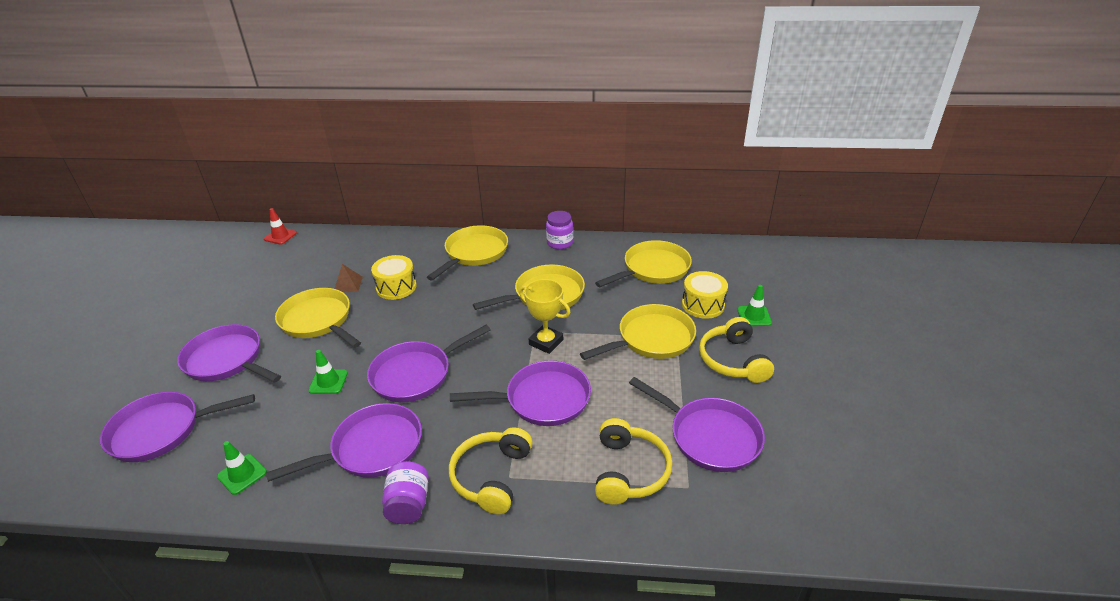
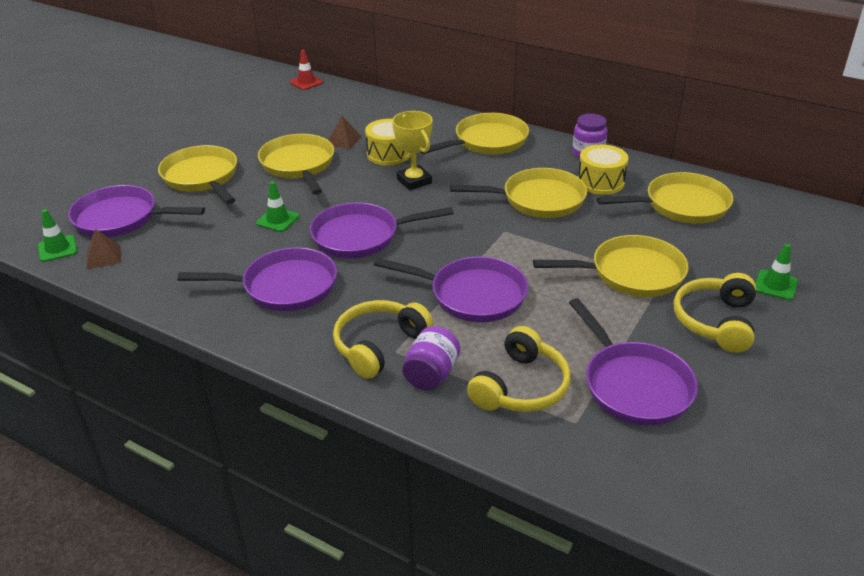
camera: 25 degrees right, 0 degrees up
(164, 479) = (104, 256): none -> brown pyramid
(227, 360) = (202, 178): purple pan -> yellow pan
(242, 474) = (165, 272): green traffic cone -> green traffic cone (57, 249)
(408, 504) = (289, 343): purple jar -> purple jar (431, 374)
(546, 342) = (510, 244): yellow trophy -> yellow trophy (414, 181)
(703, 305) = (718, 257): yellow drum -> yellow drum (600, 182)

